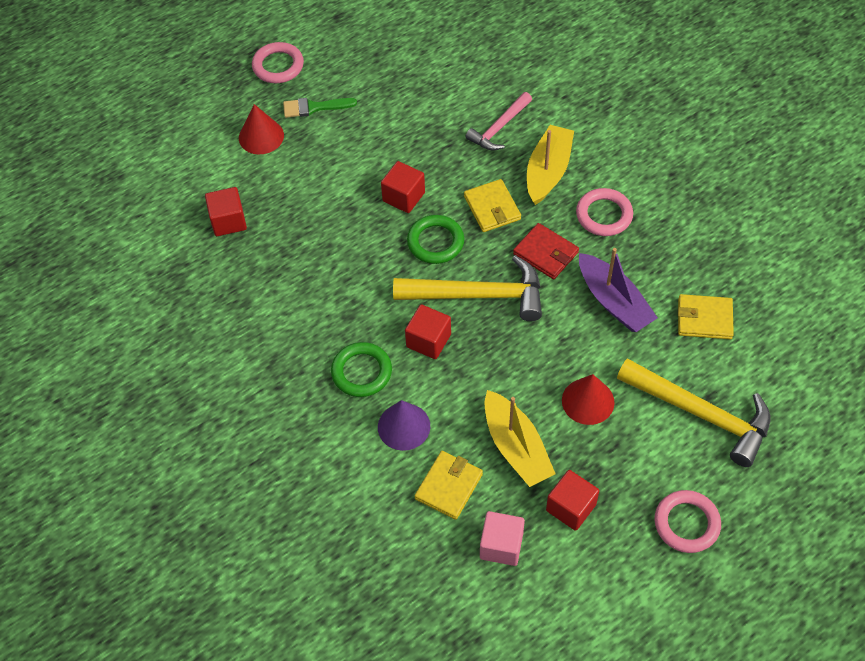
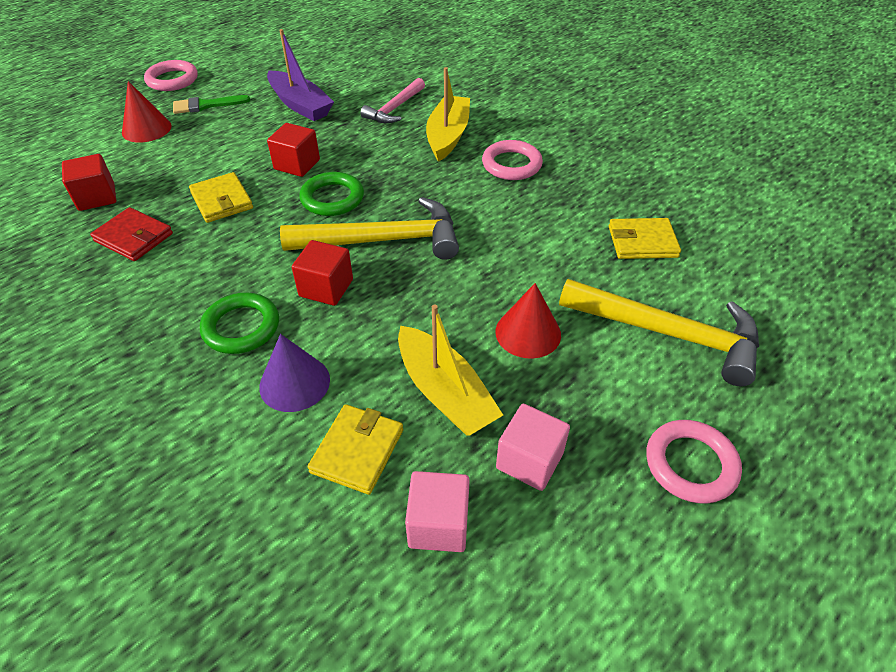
camera: 10 degrees left, 10 degrees down
(492, 208) = (392, 167): yellow wallet -> yellow wallet (222, 200)
(545, 253) = (455, 199): red wallet -> red wallet (133, 237)
(571, 507) = (529, 460): red cube -> pink cube
(613, 301) = (537, 234): purple boat -> purple boat (300, 105)

